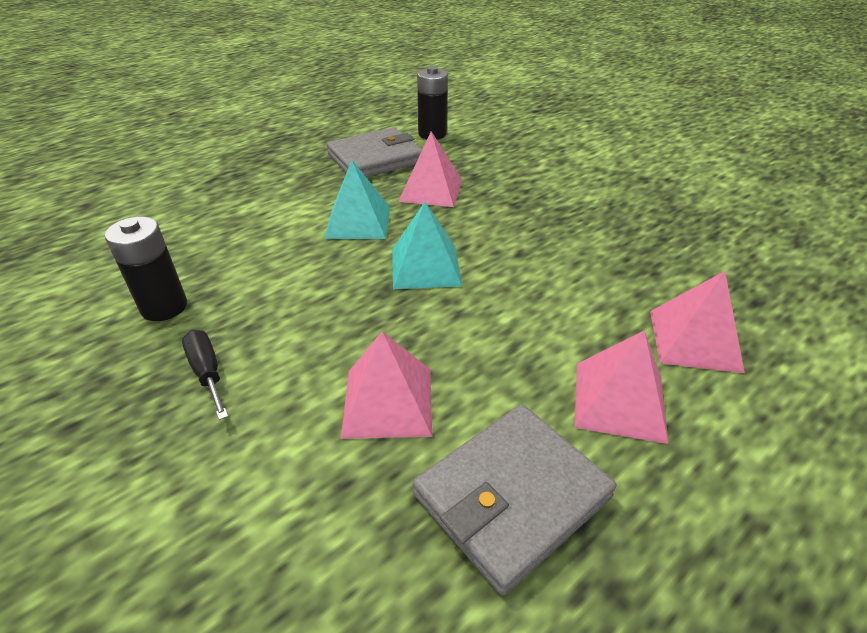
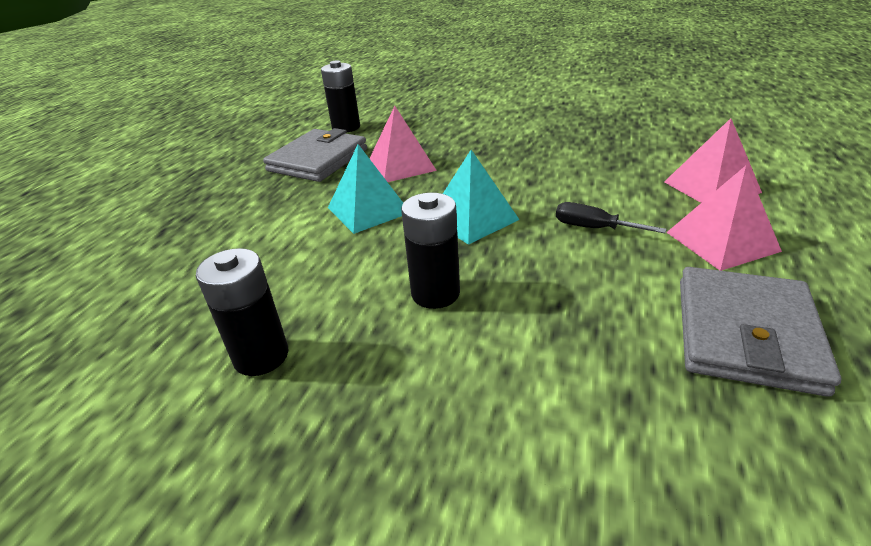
camera: 30 degrees left, 5 degrees down
(207, 372) = (388, 385): black screwdriver -> black screwdriver (593, 228)
(319, 319) = (435, 293): none -> black battery
(388, 402) = (578, 322): pink pyramid -> none

